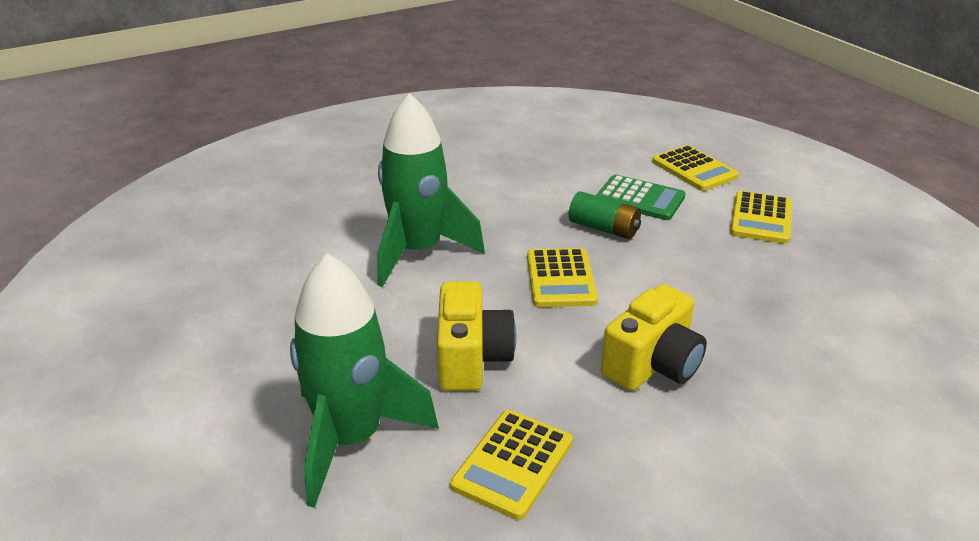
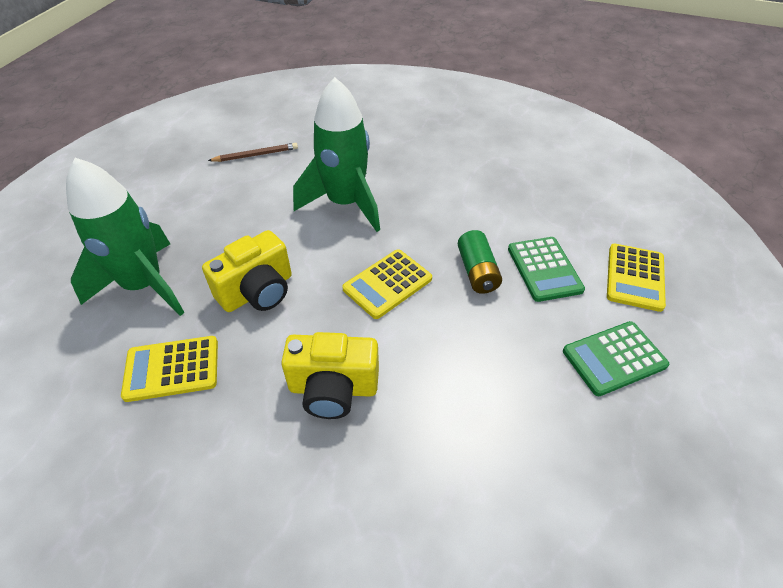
camera: 50 degrees right, 15 degrees up
(247, 272) = (256, 155): none -> brown pencil
(760, 218) = (614, 358): yellow calculator -> green calculator

